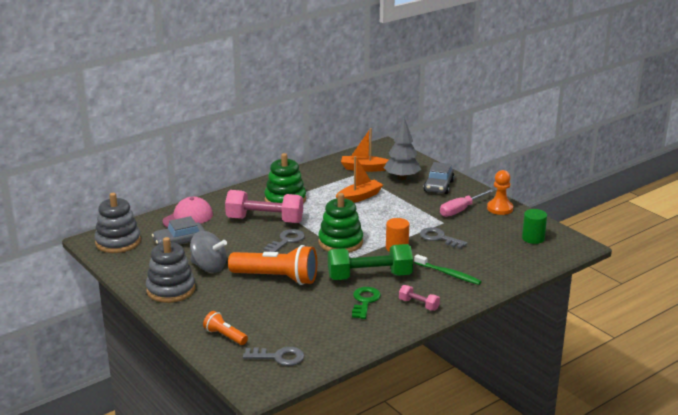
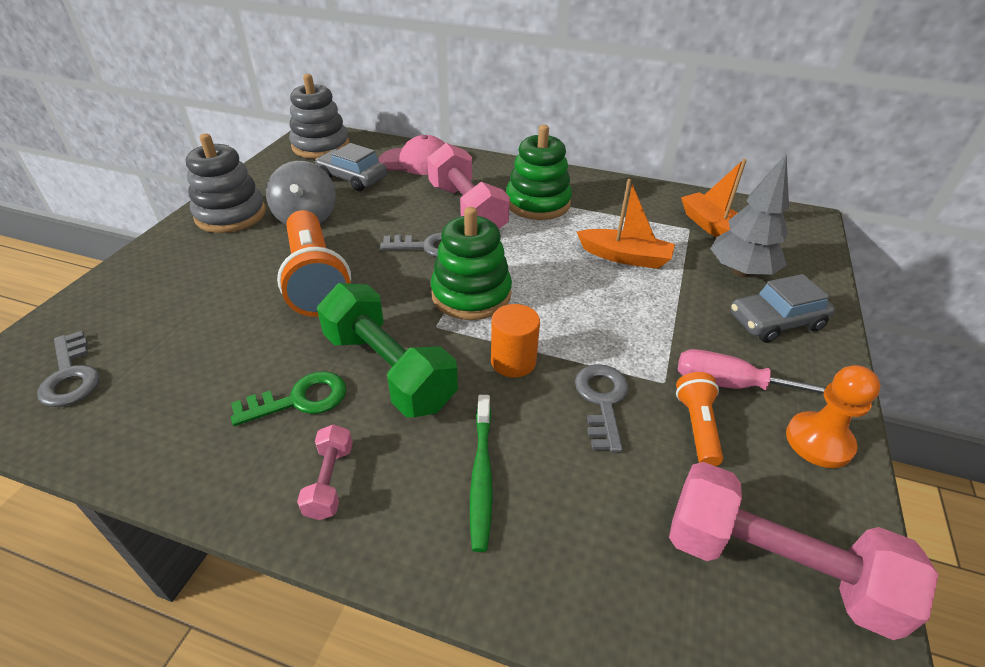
camera: 55 degrees right, 15 degrees up
(225, 336) = (123, 300): orange flashlight -> orange flashlight (697, 426)
(533, 238) = (774, 566): green cylinder -> pink dumbbell

